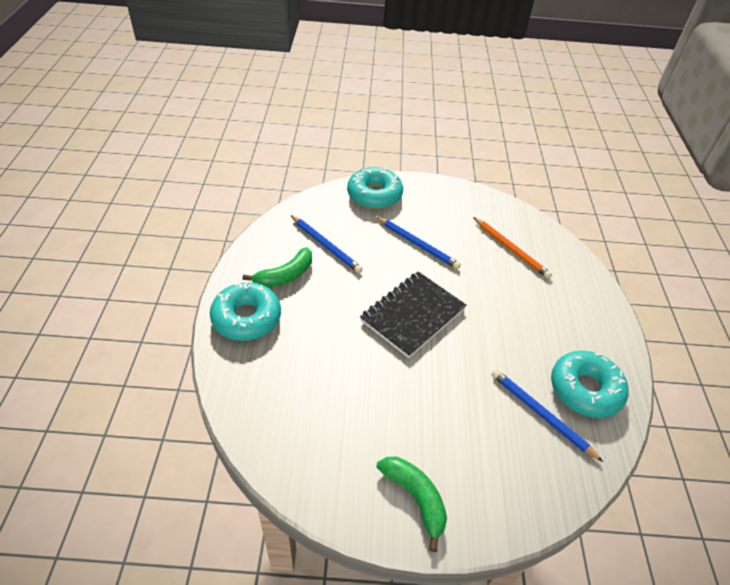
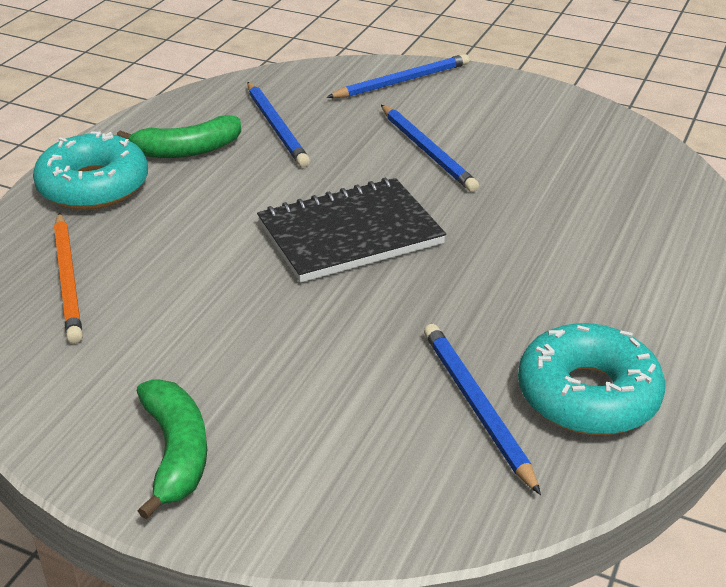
camera: 25 degrees right, 10 degrees down
(374, 195) = (402, 81): turquoise donut -> blue pencil
(511, 249) = (591, 185): orange pencil -> orange pencil (68, 280)

